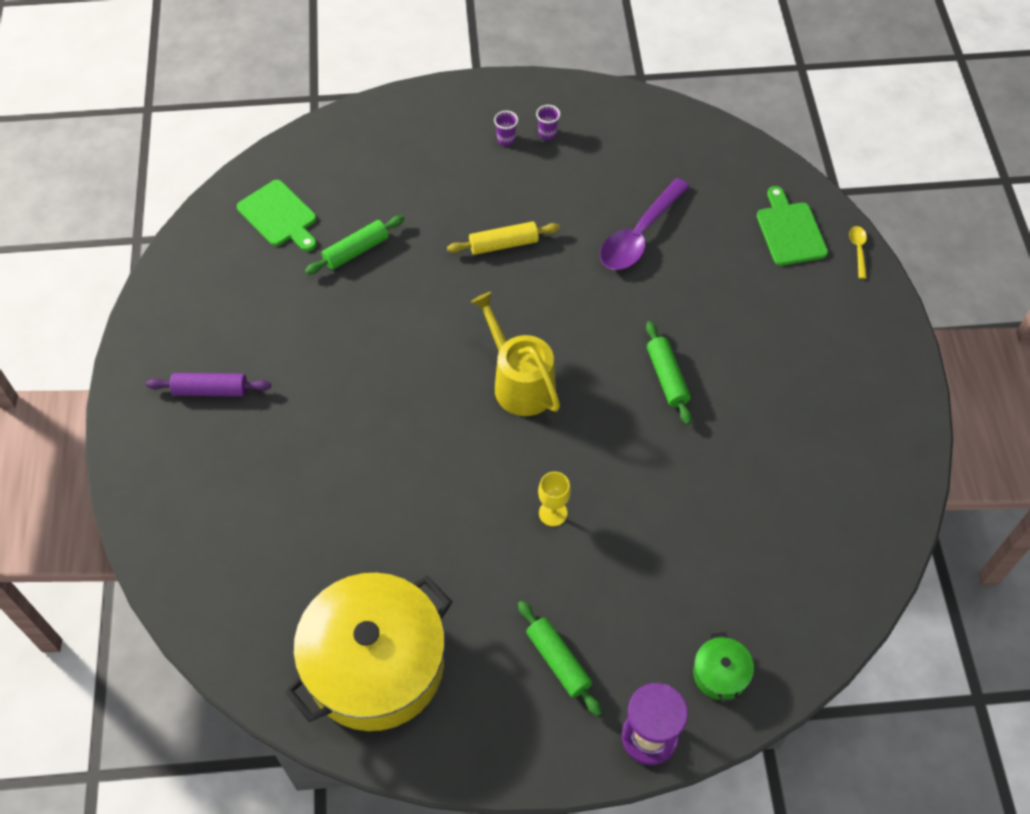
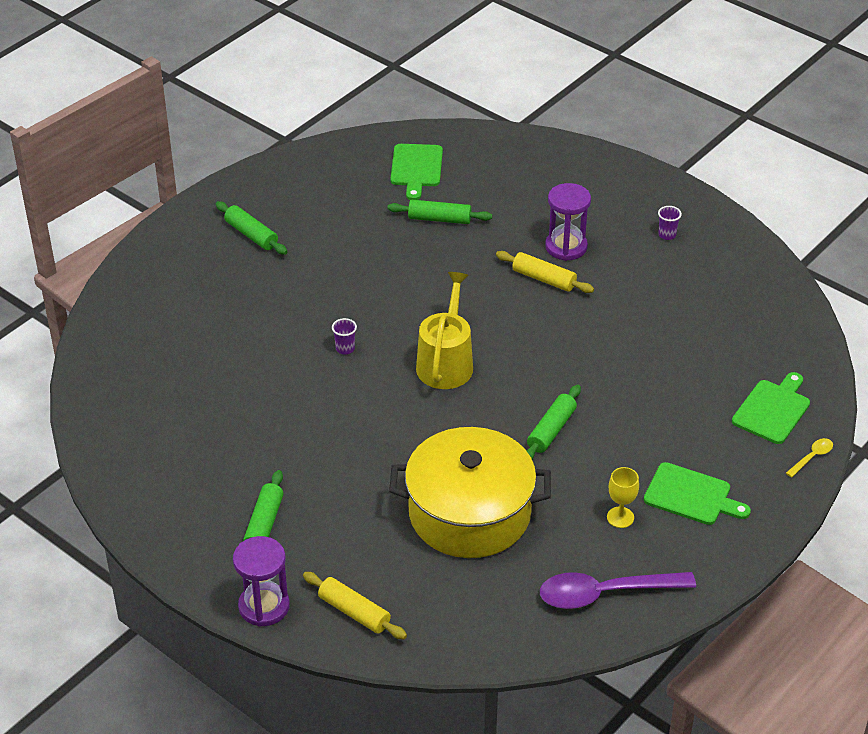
camera: 45 degrees right, 15 degrees down
(211, 390) = (251, 235): purple rolling pin -> green rolling pin
(375, 665) = (158, 441): yellow pot -> yellow pot (469, 513)
(486, 201) = (566, 247): none -> purple hourglass
(506, 140) = (631, 220): purple cup -> purple cup (345, 349)
(553, 513) = (368, 447): yellow goblet -> yellow goblet (620, 517)
(639, 235) = (651, 337): purple spoon -> purple spoon (606, 593)
(720, 674) = (354, 612): green pot -> yellow rolling pin
(822, 350) = (691, 496): none -> green cutting board

